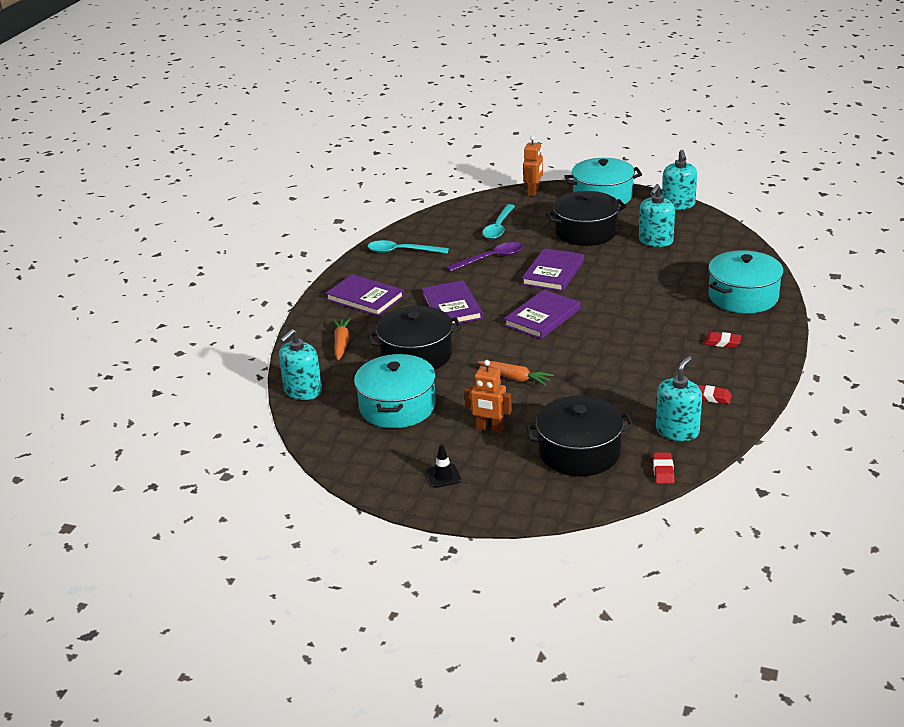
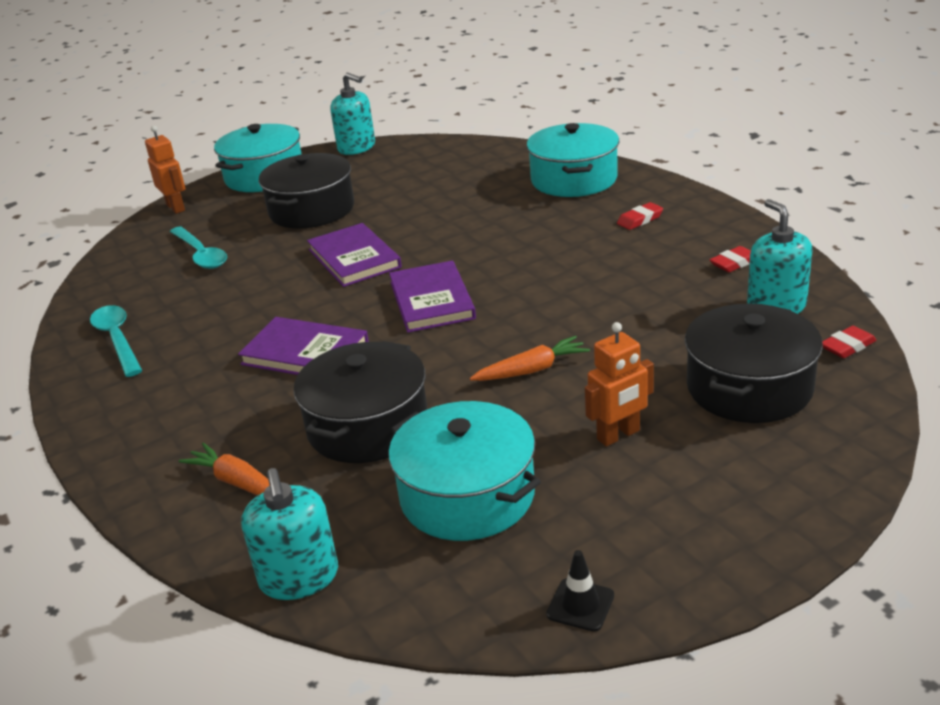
camera: 50 degrees left, 0 degrees up
(365, 298) = (166, 414): purple book -> none
(402, 251) = (117, 340): turquoise spoon -> turquoise spoon turned 105 degrees clockwise
(443, 476) = (687, 523): black traffic cone -> black traffic cone (580, 605)
(490, 258) = (253, 285): purple spoon -> none
(655, 241) = (399, 182): turquoise soap dispenser -> none
(663, 470) = (847, 346): red eraser -> red eraser turned 75 degrees counterclockwise

